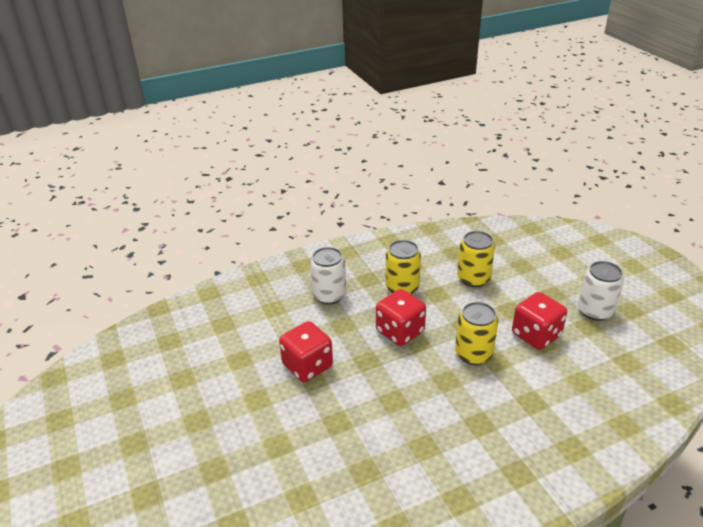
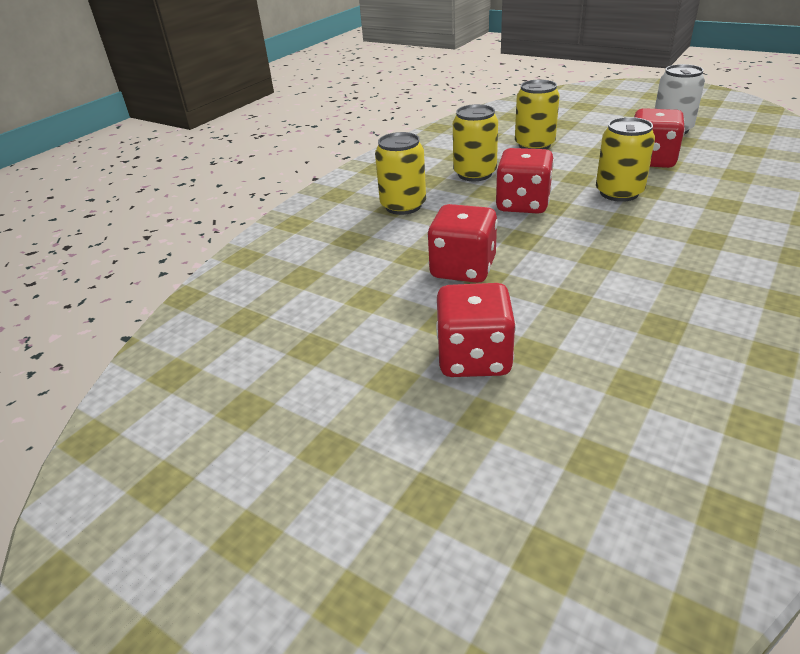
camera: 30 degrees left, 0 degrees up
(246, 431) = (474, 358): none -> red dice
(329, 295) = (403, 206): white can -> yellow can

